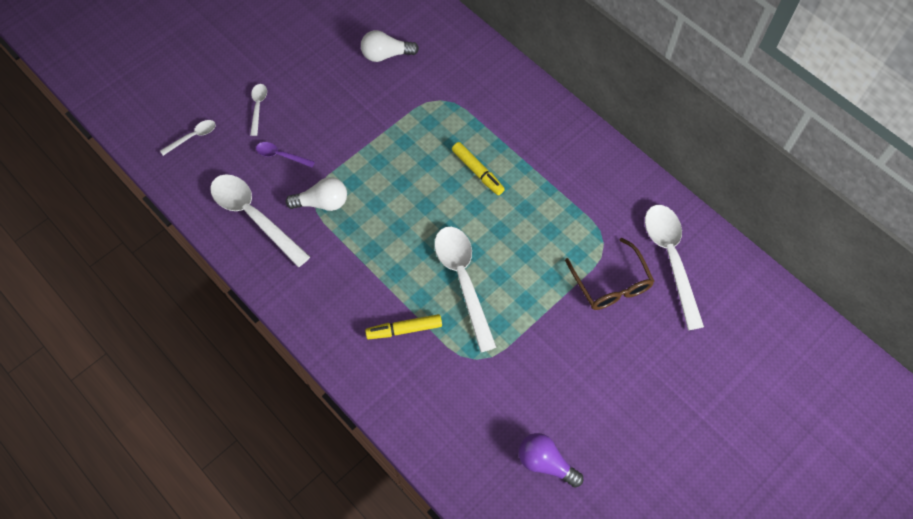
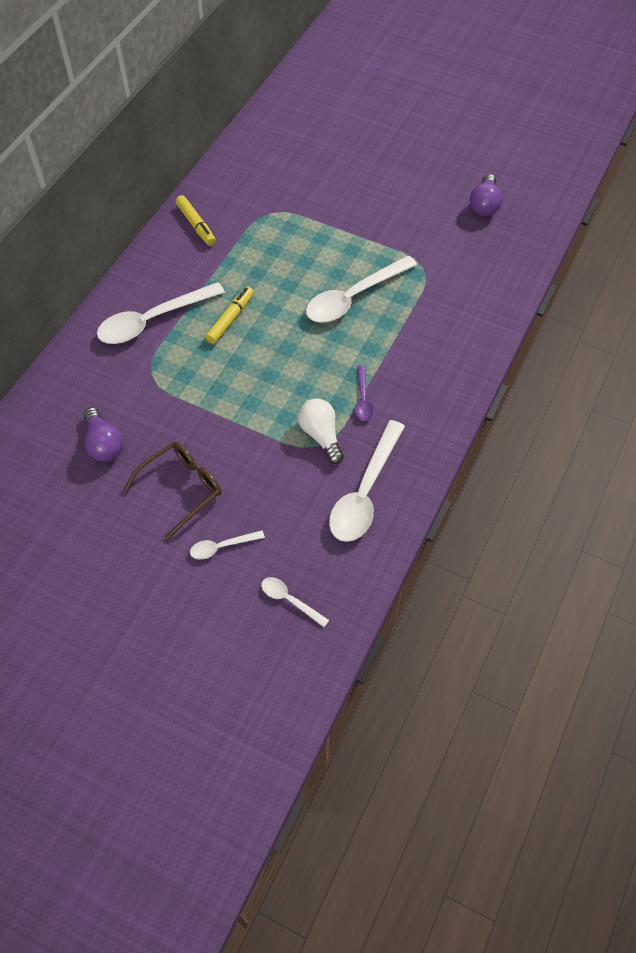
camera: 110 degrees left, 5 degrees down
(281, 155) = (279, 496): purple spoon -> purple spoon (362, 399)
(386, 55) = (104, 444): white light bulb -> purple light bulb
(404, 329) = (423, 325): yellow marker -> yellow marker (196, 225)
(611, 283) = (307, 200): brown glasses -> brown glasses (181, 489)
(671, 259) = (266, 169): white spoon -> white spoon (153, 320)

